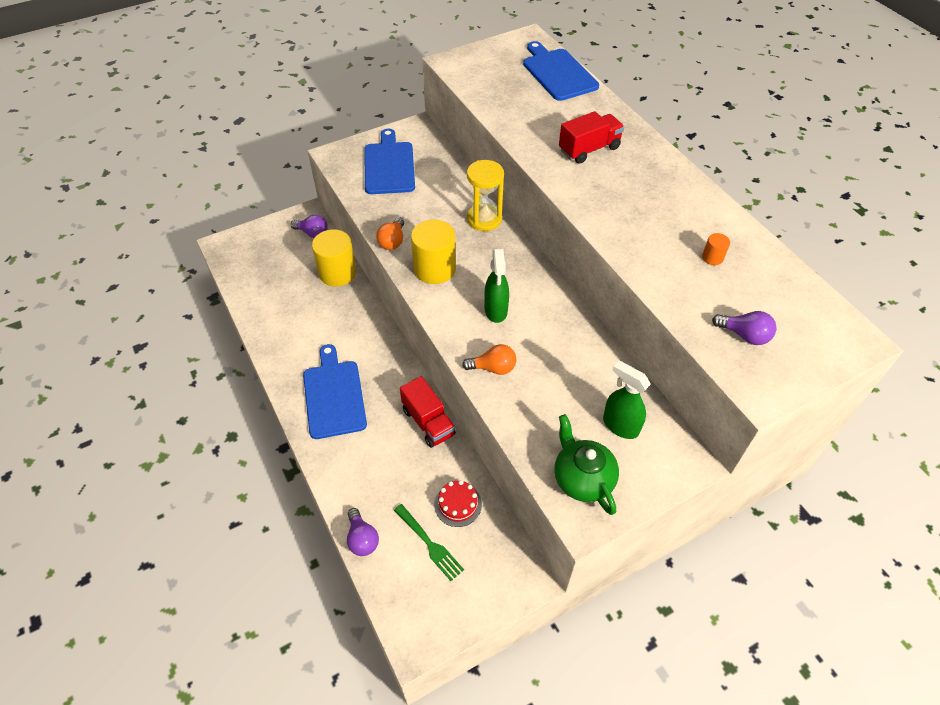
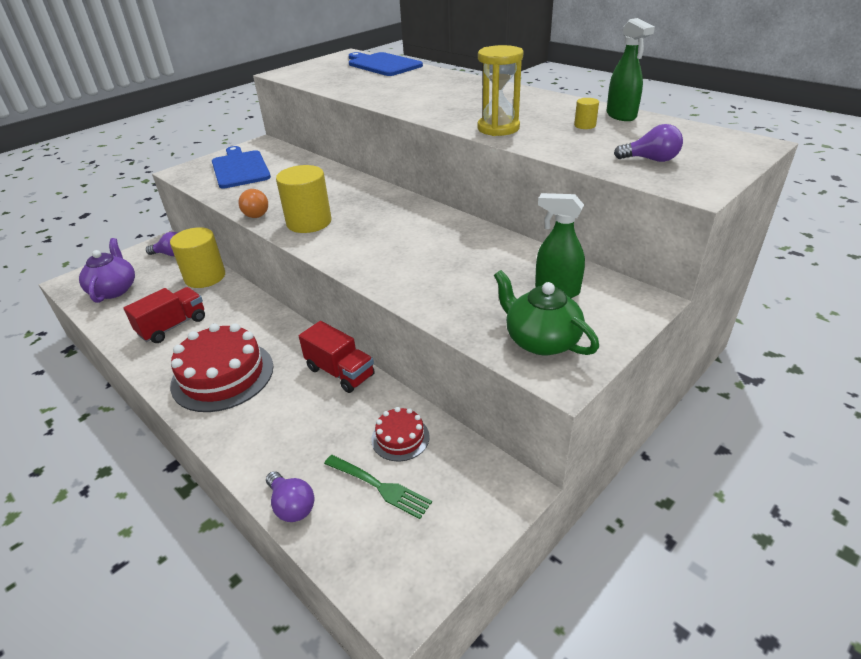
camera: 15 degrees left, 15 degrees down
(258, 266) = (114, 290): none -> purple teapot
(334, 396) = (222, 375): blue cutting board -> red cake
(484, 219) = (347, 183): yellow hourglass -> yellow hourglass (498, 128)
(493, 368) = (400, 277): orange light bulb -> none
(496, 310) = (385, 237): green spray bottle -> green spray bottle (621, 116)
(589, 149) = (432, 93): red truck -> red truck (173, 326)
(712, 257) = (585, 125): orange cylinder -> yellow cylinder

